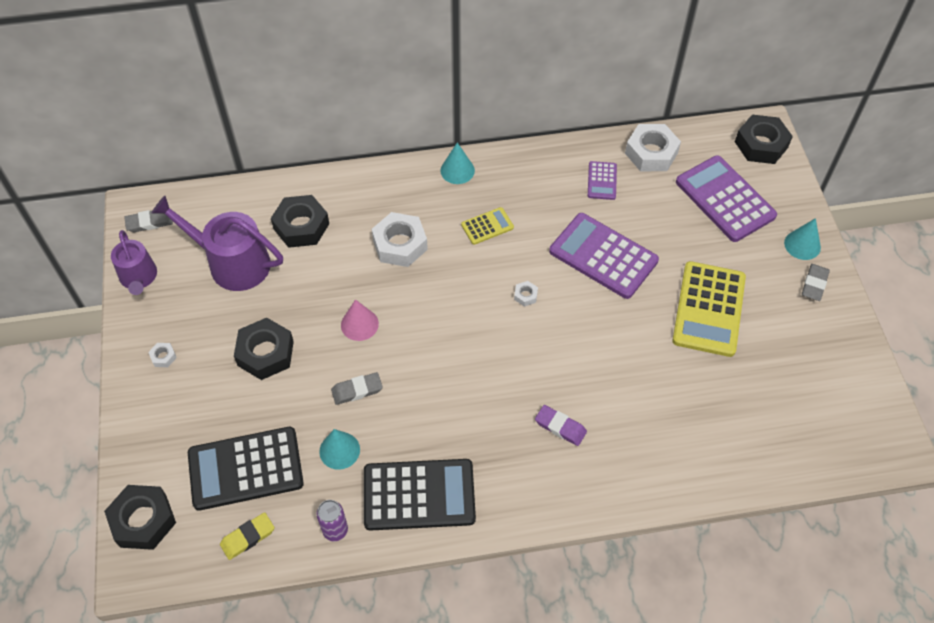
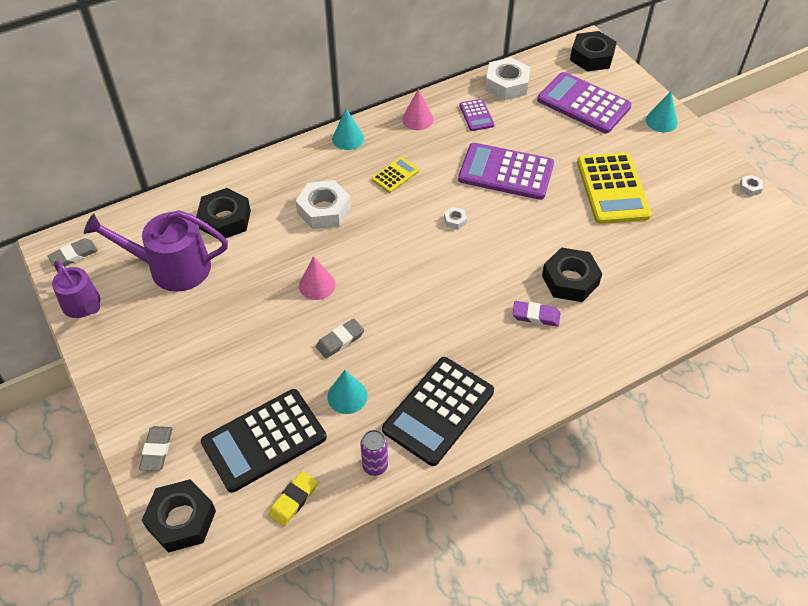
camera: 20 degrees left, 5 degrees down
(163, 357) = (138, 367): white nut -> white nut (750, 188)
(265, 353) = (238, 335): black nut -> black nut (570, 280)
(419, 495) = (438, 410): black calculator -> black calculator turned 150 degrees clockwise
(538, 168) = (417, 119): none -> pink cone
(814, 284) = (685, 147): grey eraser -> grey eraser (157, 450)

